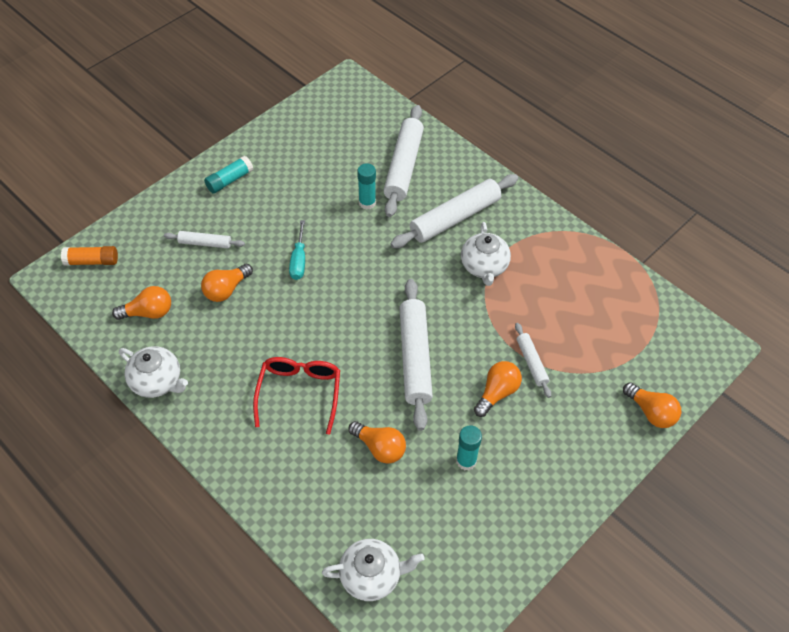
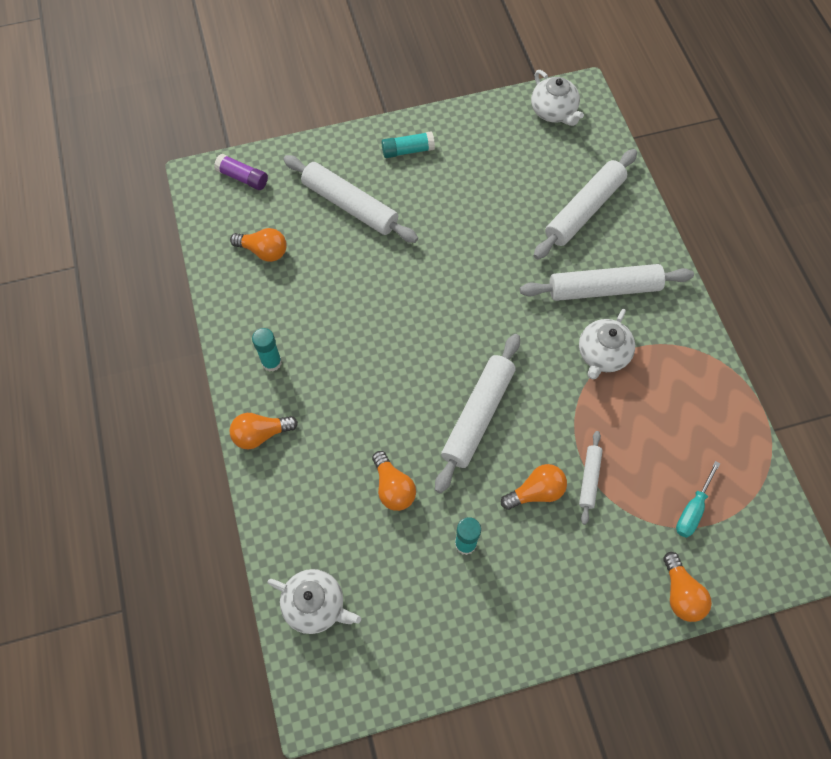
camera: 30 degrees right, 10 degrees up
(92, 261) = (242, 178): orange glue stick -> purple glue stick
(157, 381) = (235, 322): white teapot -> white teapot (553, 112)
(205, 243) = (350, 205): white rolling pin -> white rolling pin, size x1.95
(226, 290) = (343, 261): orange light bulb -> orange light bulb (261, 434)
(299, 260) = (425, 263): turquoise screwdriver -> turquoise screwdriver (692, 509)
(299, 393) = (351, 396): red glasses -> none
(367, 203) = (525, 233): turquoise glue stick -> turquoise glue stick (271, 362)

